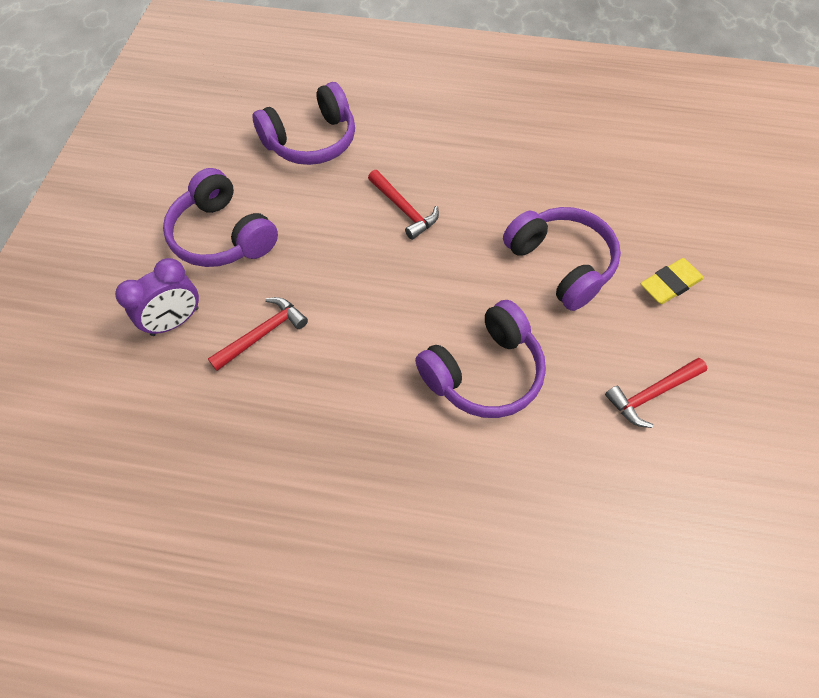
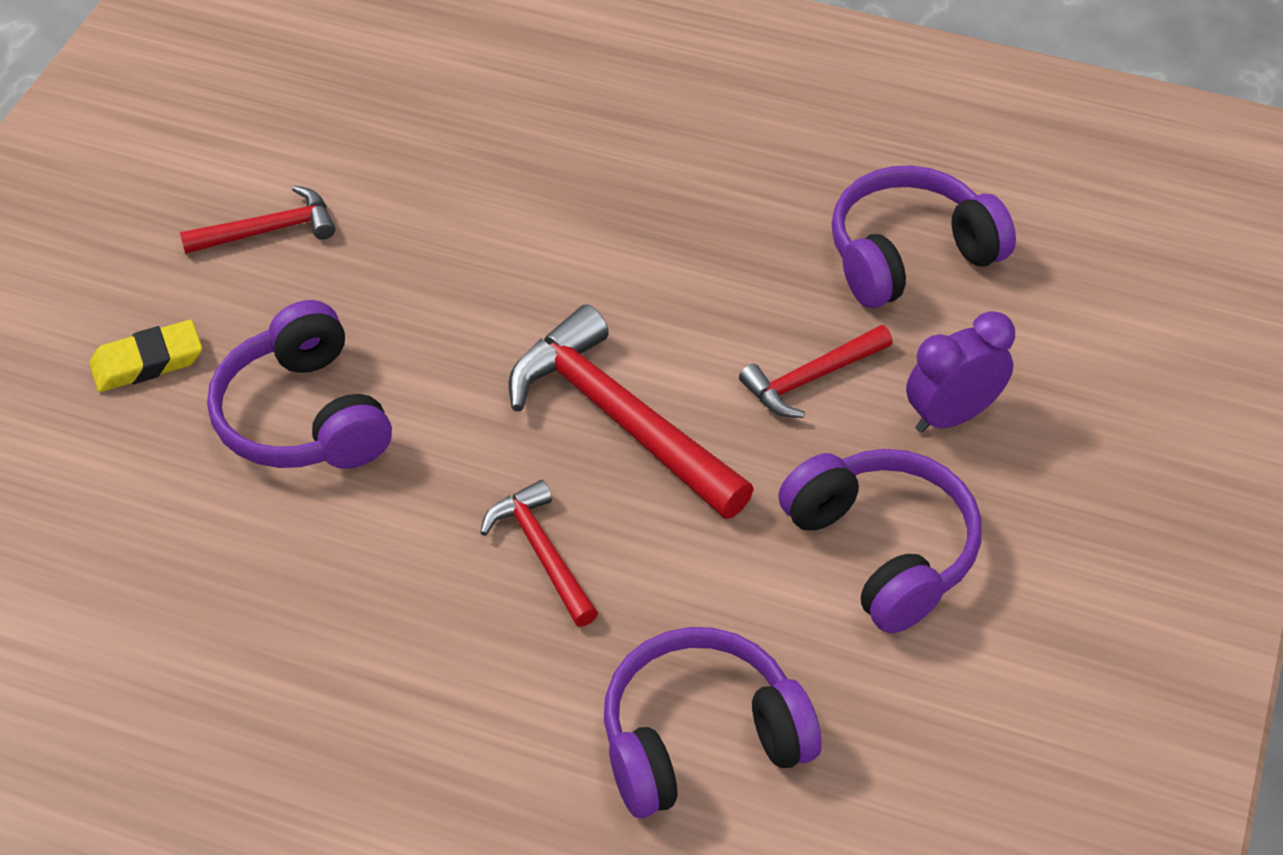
camera: 170 degrees left, 10 degrees down
(377, 289) = (620, 420): none -> red hammer
(484, 372) = (489, 285): purple headphones -> purple headphones (910, 255)

